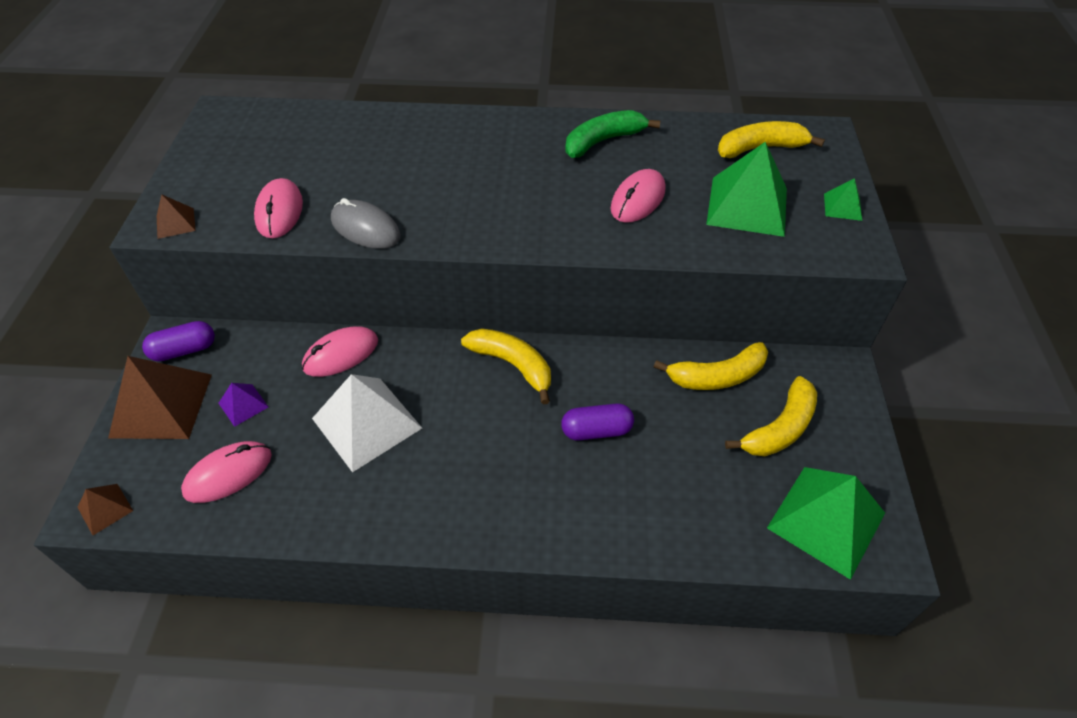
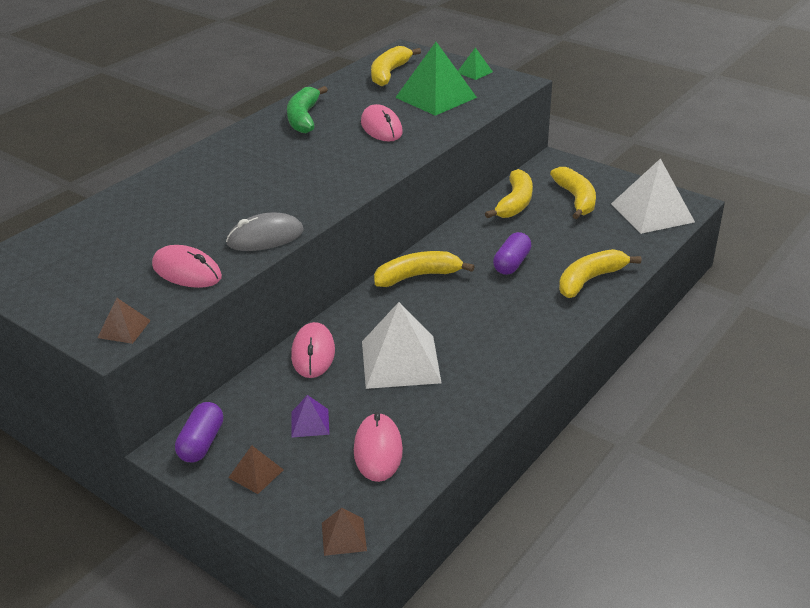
camera: 55 degrees left, 15 degrees down
(161, 405) = (256, 473): brown pyramid -> brown pyramid, size x0.47
(623, 519) = (590, 280): none -> yellow banana
(826, 520) = (652, 212): green pyramid -> white pyramid

